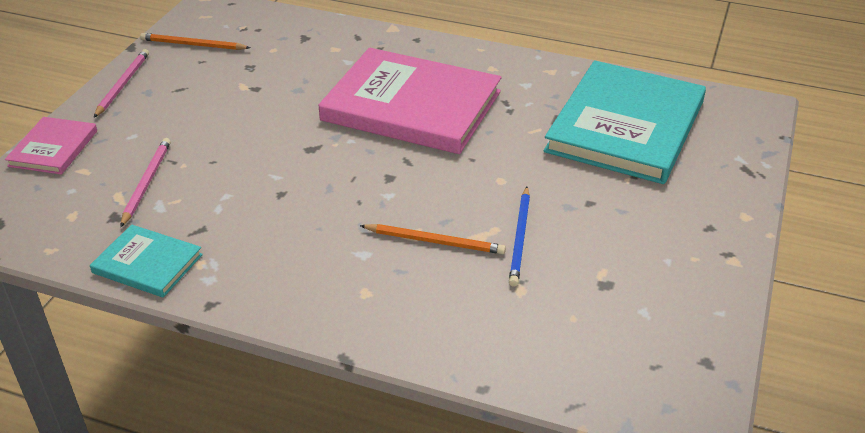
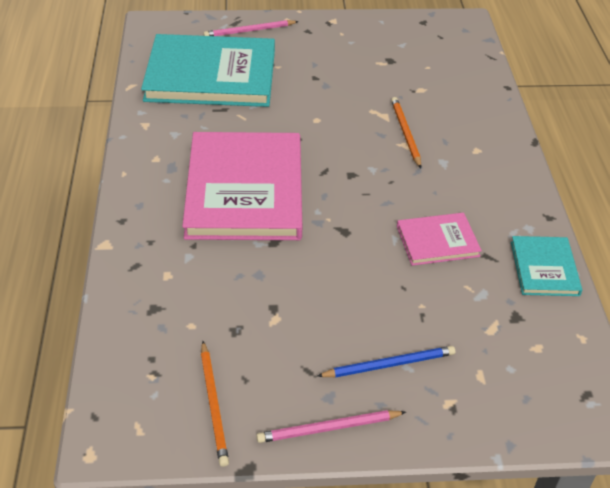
camera: 115 degrees left, 5 degrees up
(53, 148) = (469, 422): pink book -> pink book (437, 241)
(147, 182) = (462, 318): pink pencil -> pink pencil (249, 31)
(520, 238) = (373, 99): blue pencil -> blue pencil (389, 364)

